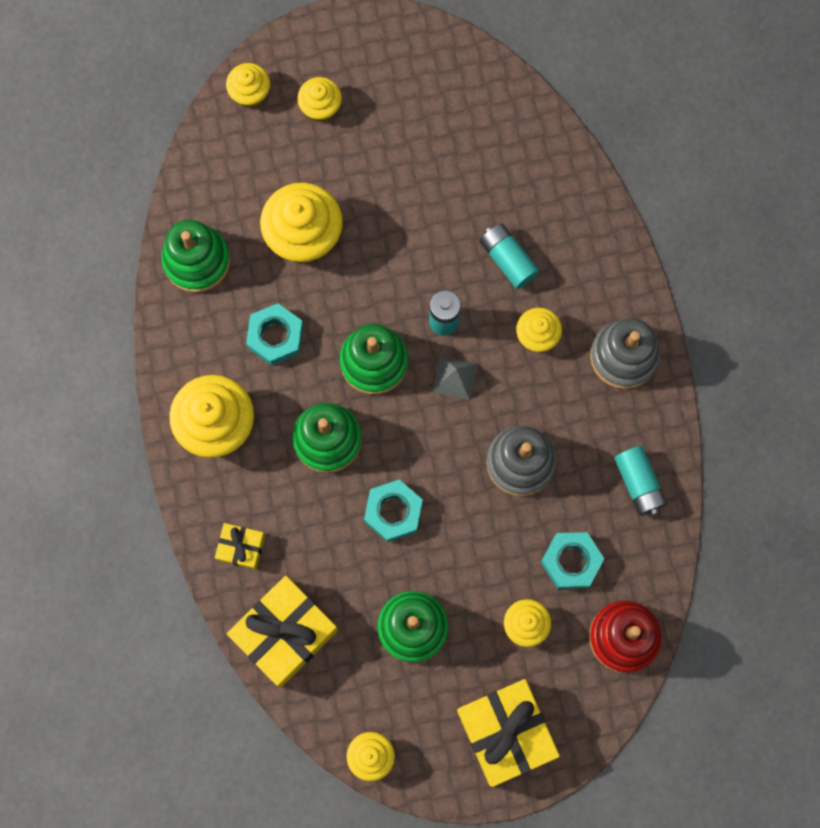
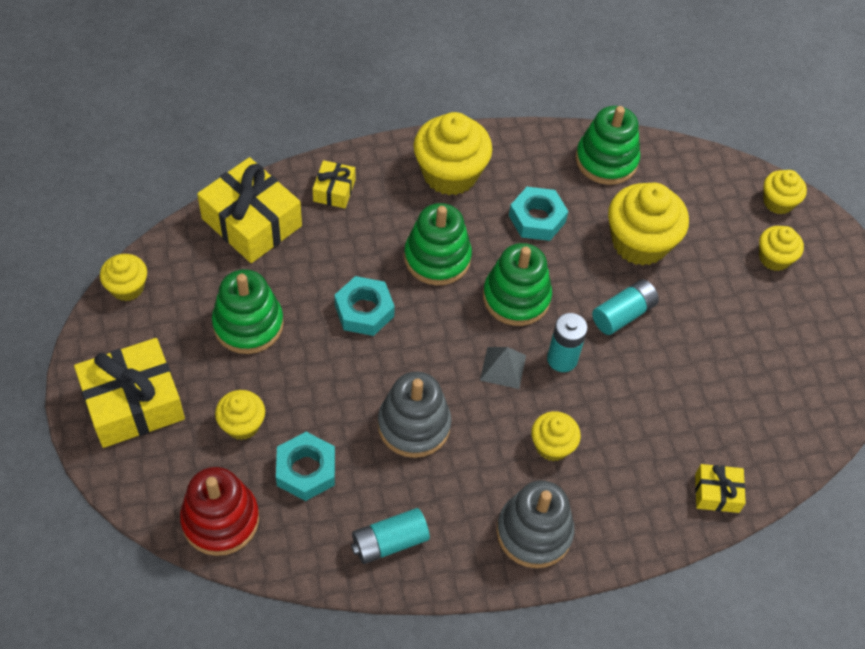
camera: 85 degrees right, 20 degrees down
(508, 260) = (634, 420): turquoise battery -> turquoise battery (623, 314)
(579, 194) = (717, 493): none -> yellow gift

